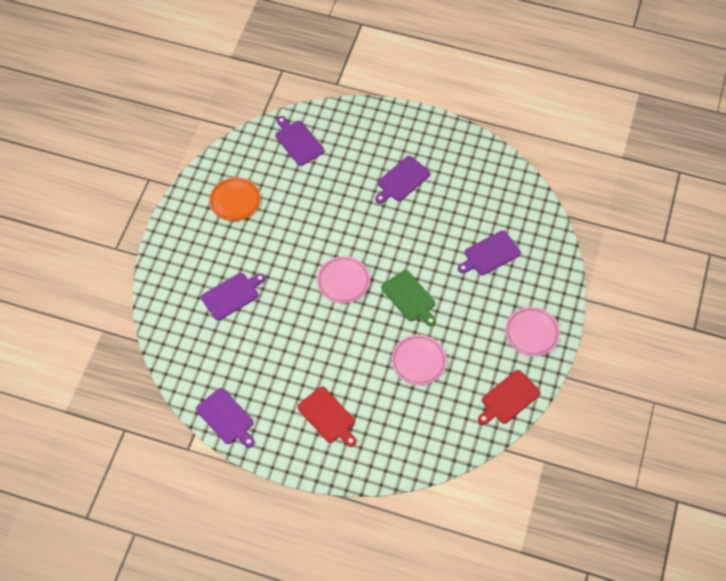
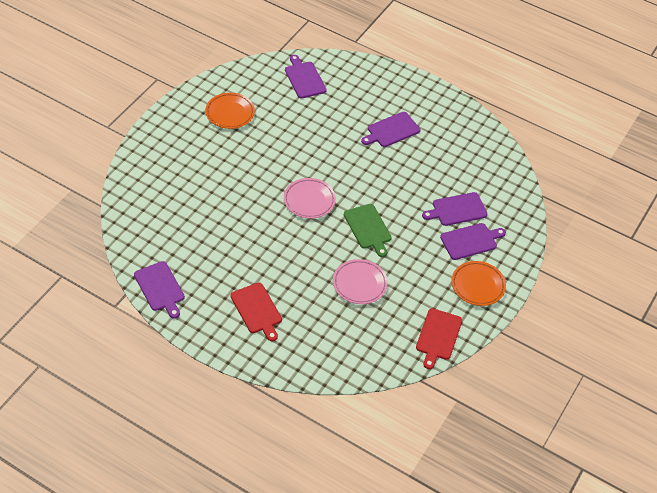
camera: 10 degrees right, 10 degrees down
(232, 295) = (201, 188): purple cutting board -> purple cutting board (470, 241)
(508, 398) = (438, 336): red cutting board -> red cutting board turned 45 degrees counterclockwise
(531, 333) = (478, 285): pink plate -> orange plate

